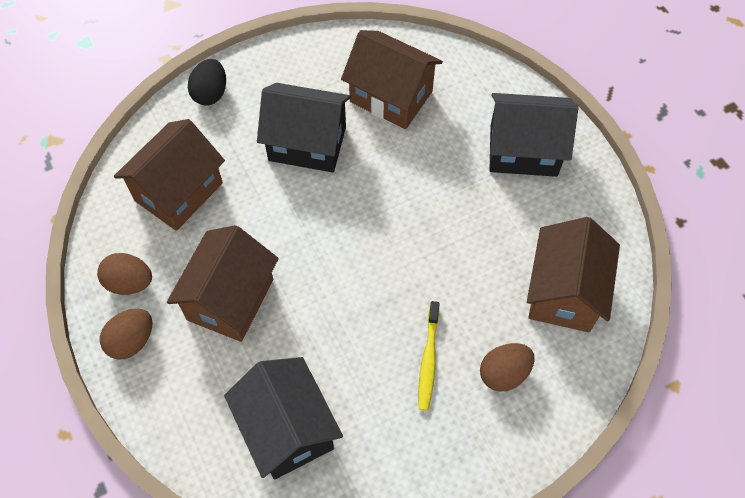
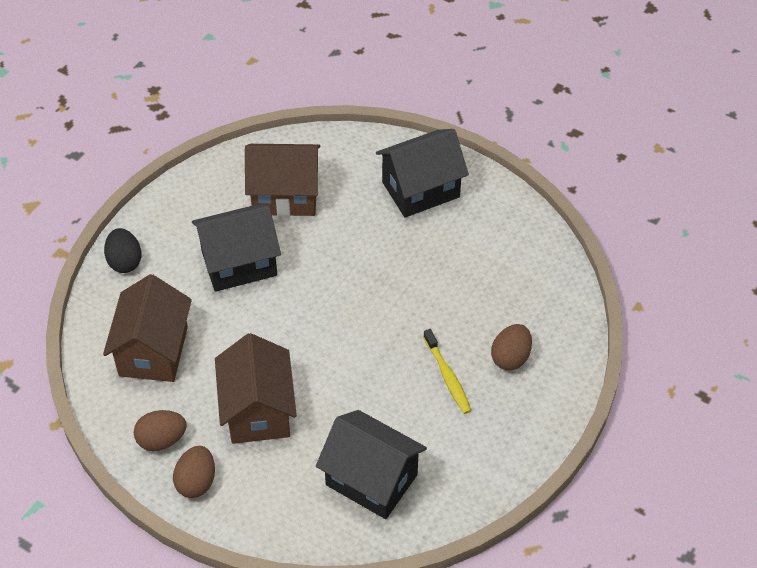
camera: 30 degrees left, 10 degrees down
(564, 292) = (518, 279): brown house -> none

